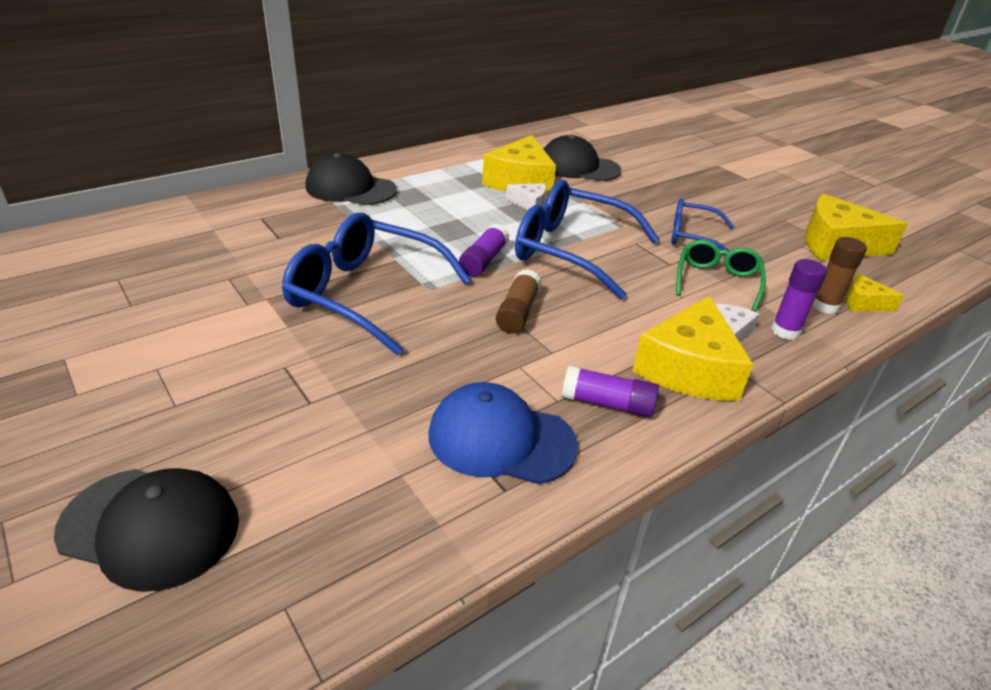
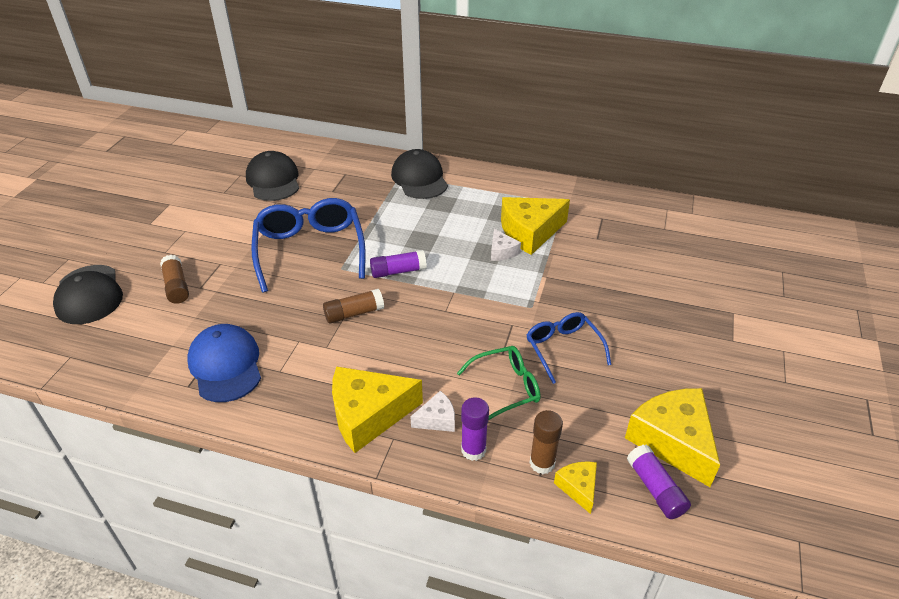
camera: 55 degrees right, 5 degrees up
(276, 422) = (176, 286): none -> brown glue stick
(571, 251) = (459, 300): blue glasses -> none
(578, 167) = (599, 244): black cap -> black cap (273, 180)
(607, 404) = (295, 393): purple glue stick -> purple glue stick (655, 489)

